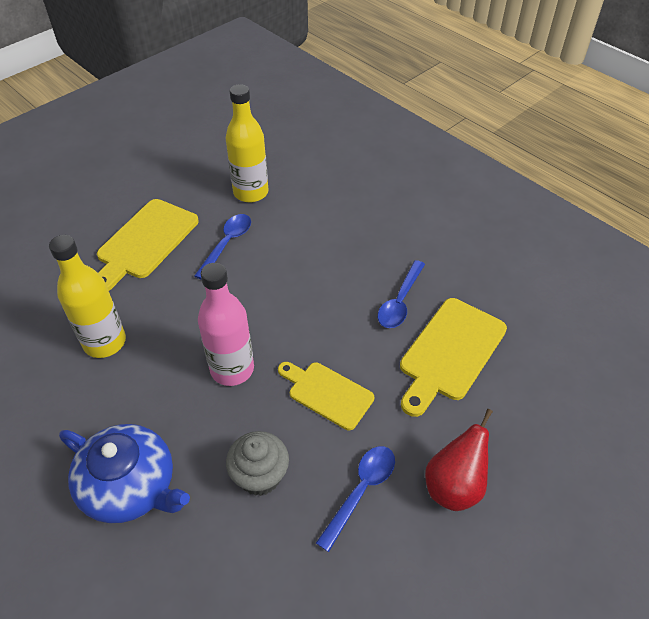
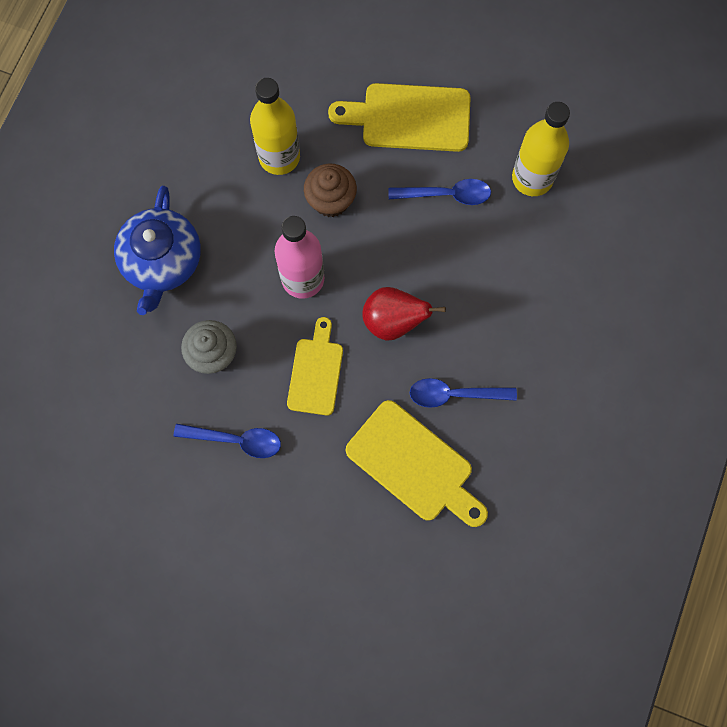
camera: 65 degrees right, 25 degrees up
(175, 320) = (331, 201): none -> brown cupcake
(450, 352) = (414, 464): yellow cutting board -> yellow cutting board turned 150 degrees counterclockwise
(454, 486) = (274, 514): red pear -> red pear (393, 321)

